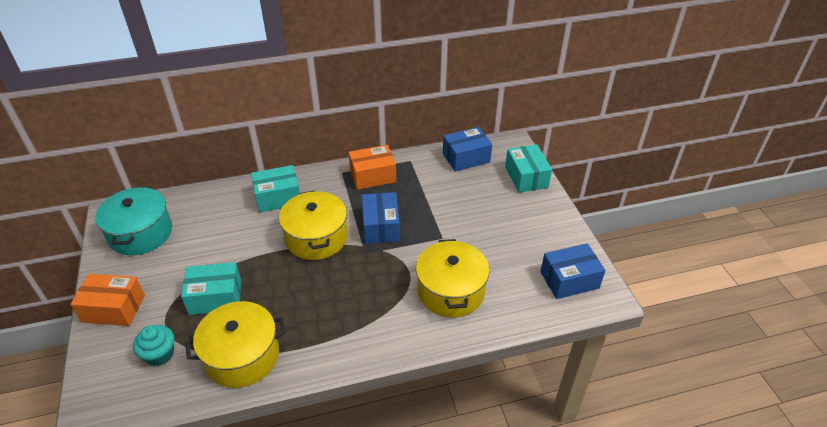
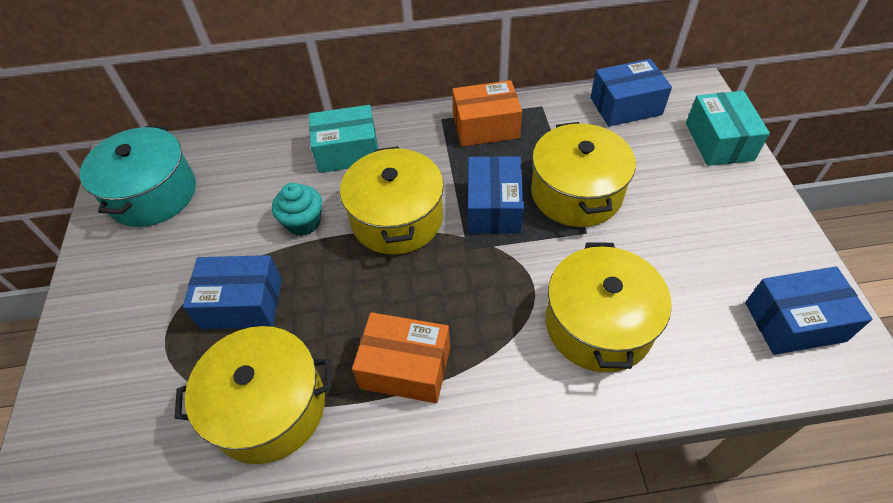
camera: 10 degrees right, 10 degrees up
(114, 308) = (98, 309): orange box -> orange box (405, 367)
(160, 354) = (150, 391): turquoise cupcake -> turquoise cupcake (303, 222)
(215, 297) = (242, 303): turquoise box -> blue box
(435, 214) = (576, 193): none -> yellow pot

